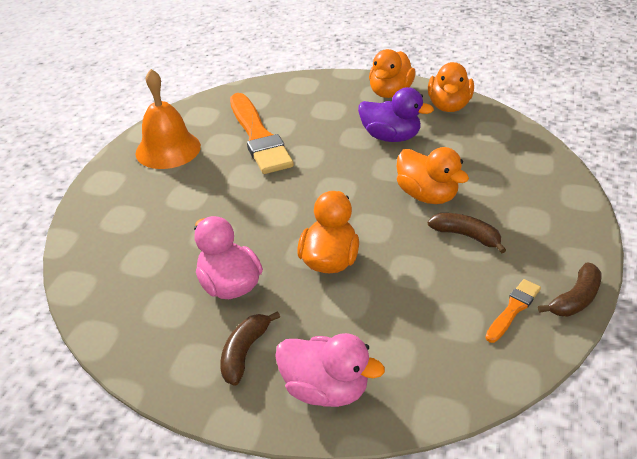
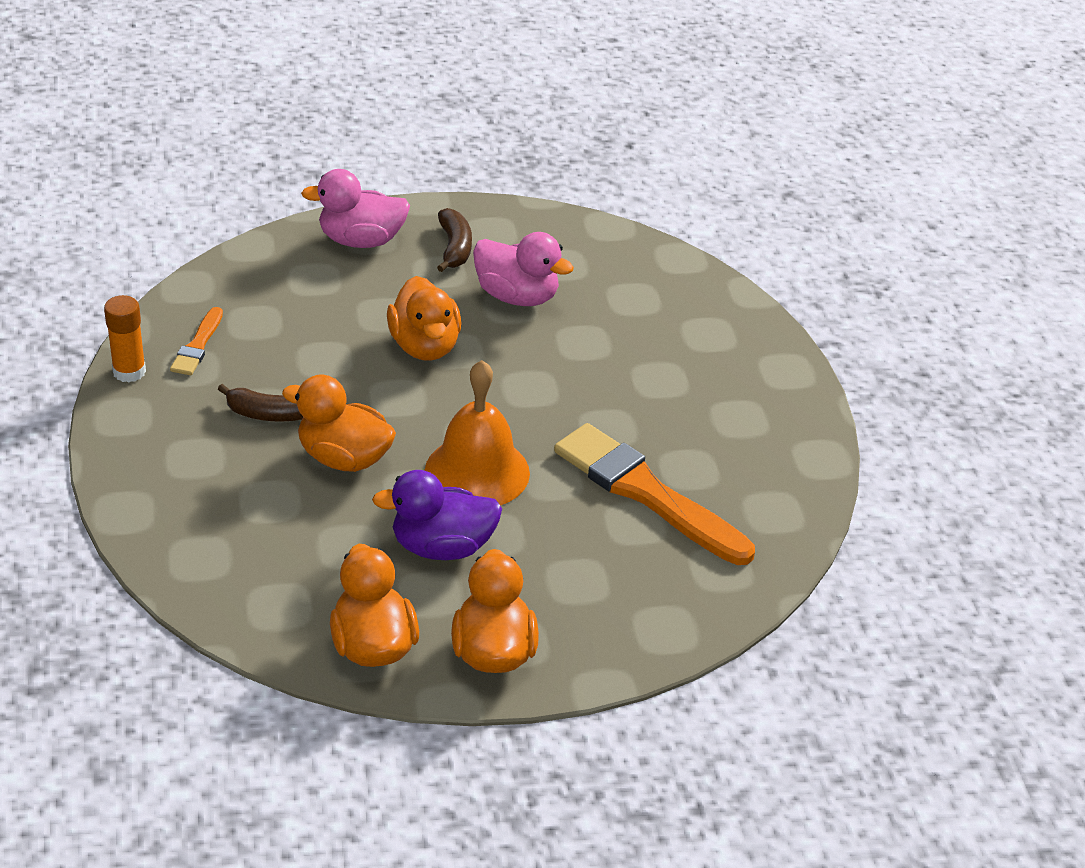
camera: 150 degrees right, 0 degrees up
(168, 149) = (757, 437): orange bell -> orange bell (477, 472)
(575, 299) = (129, 372): brown banana -> orange glue stick

